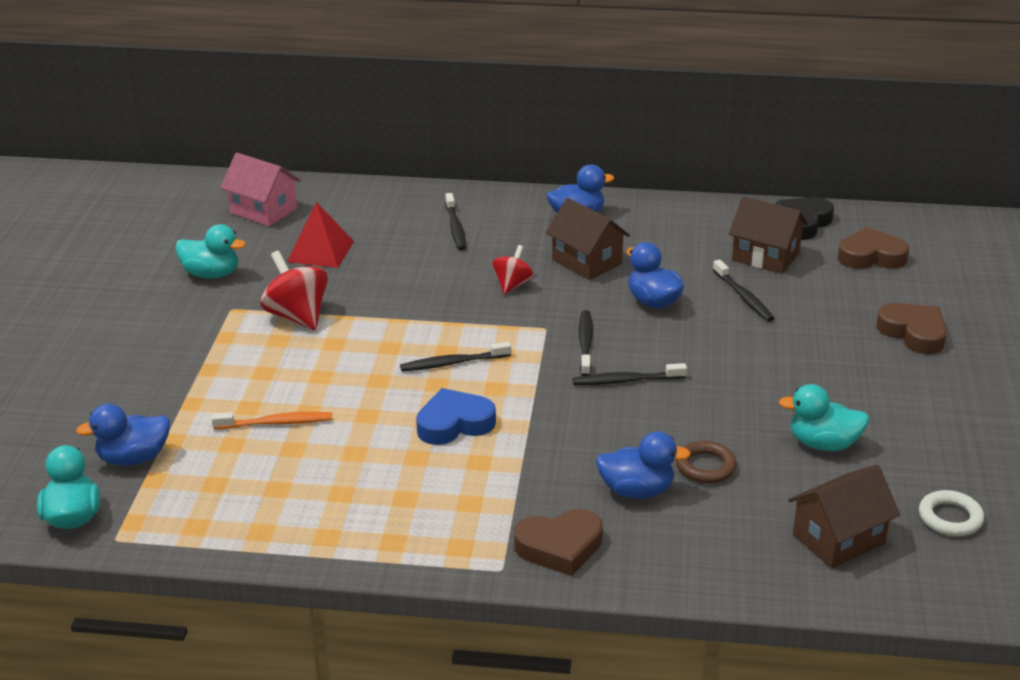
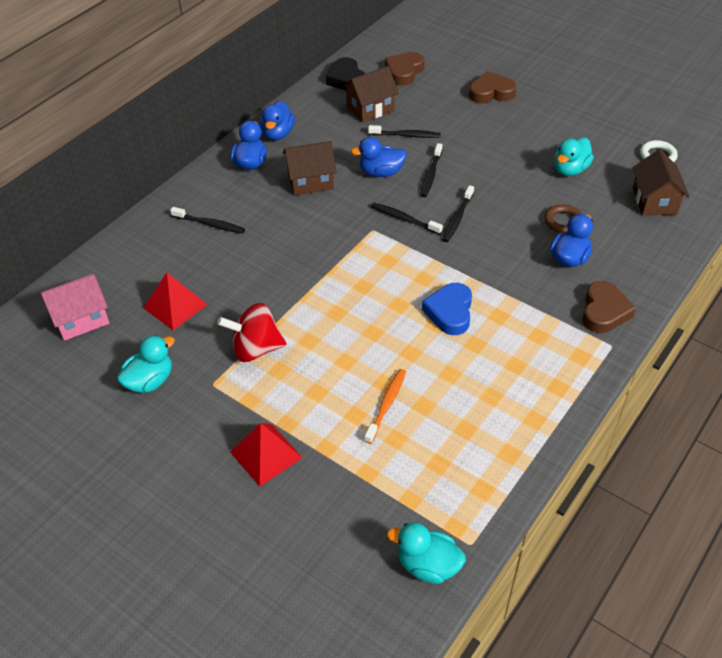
camera: 60 degrees left, 15 degrees up
(133, 458) = (375, 505): blue duck -> blue duck (278, 134)
(160, 370) = (266, 455): none -> red pyramid
(453, 363) = (380, 288): black toothbrush -> black toothbrush (431, 174)
(512, 285) = (309, 225): red spinning top -> none

